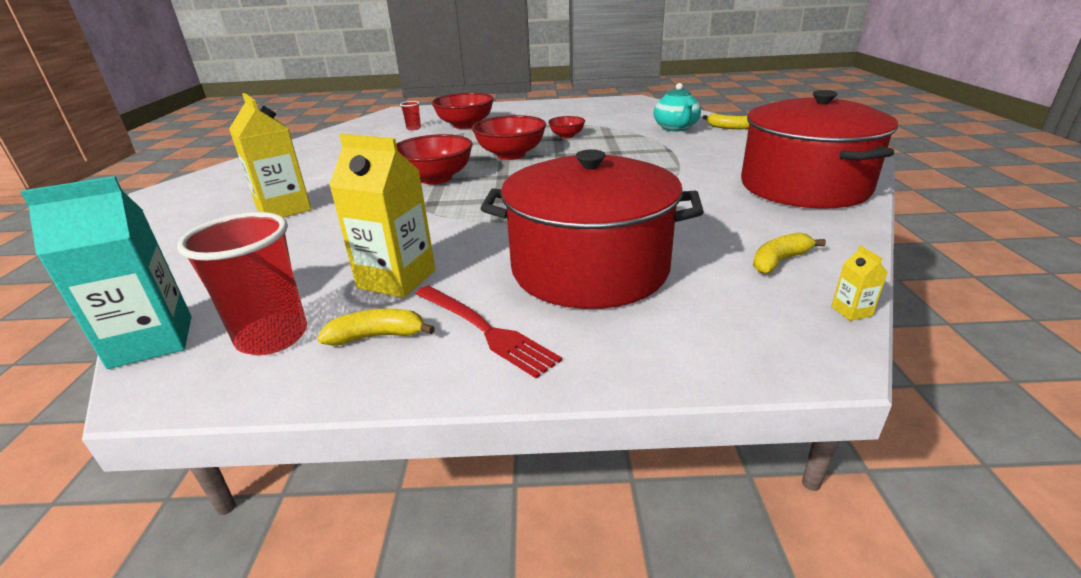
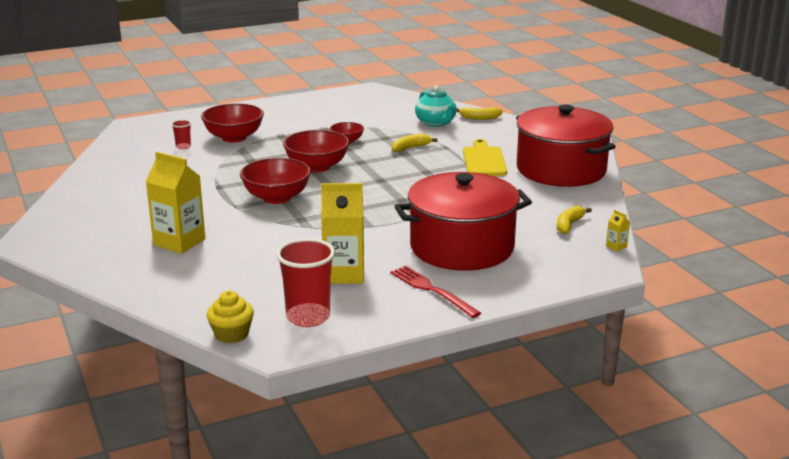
camera: 25 degrees left, 5 degrees down
(152, 341) = (231, 334): turquoise carton -> yellow cupcake
(378, 336) = (373, 304): yellow banana -> yellow banana (410, 148)
(485, 330) = (432, 290): red fork -> red fork turned 150 degrees counterclockwise
(704, 166) = (484, 160): none -> yellow cutting board

